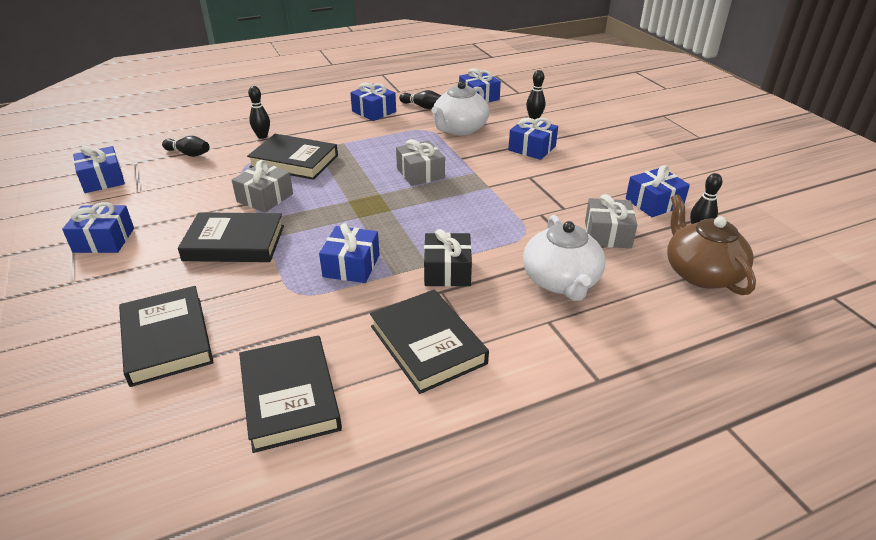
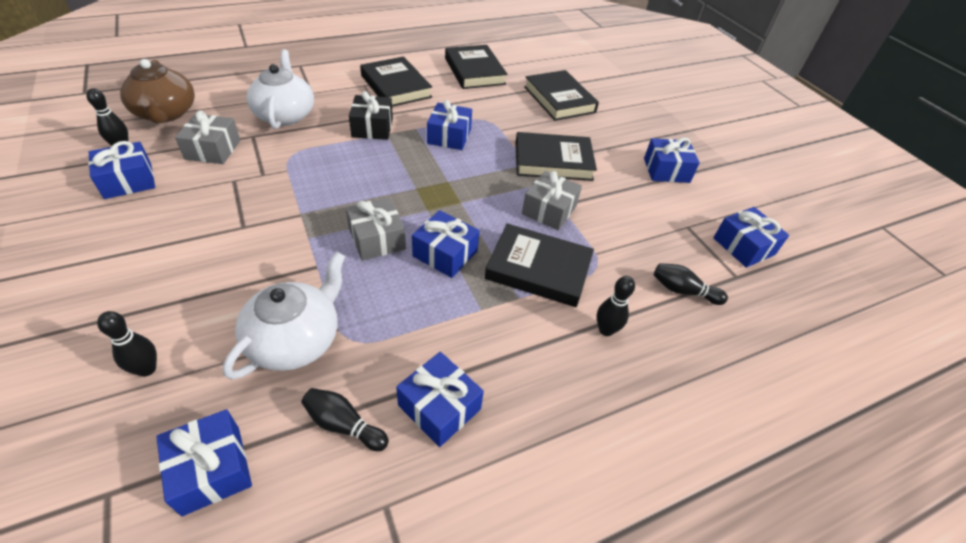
camera: 175 degrees right, 10 degrees up
(532, 148) = (205, 282): blue gift -> blue gift (445, 254)

